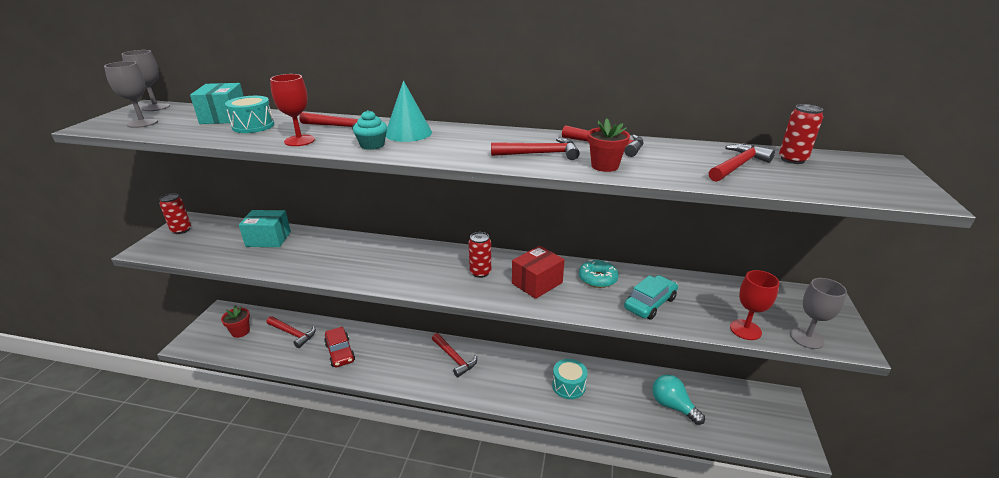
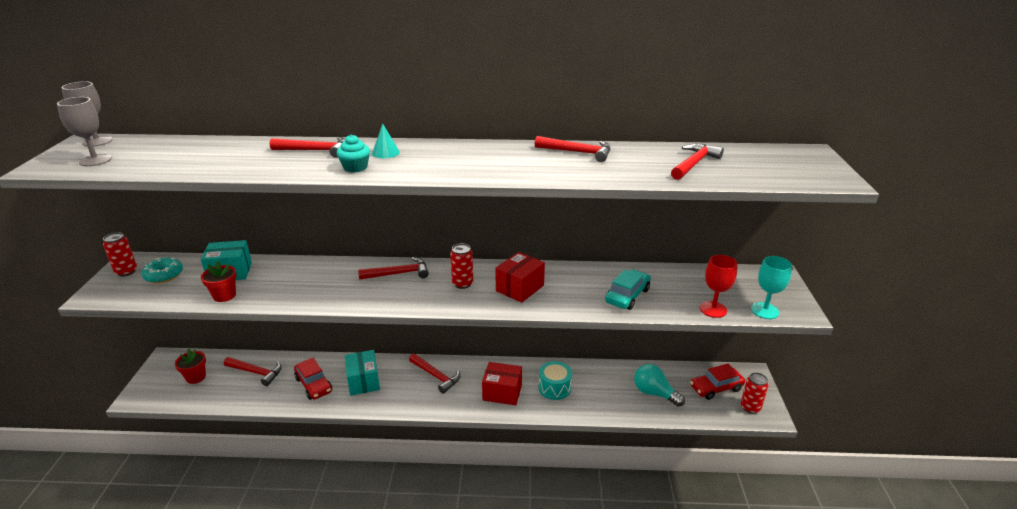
camera: 10 degrees left, 0 degrees up
(224, 117) = (182, 148): turquoise box -> turquoise box (363, 381)
(253, 126) = (221, 156): turquoise drum -> none
(299, 140) = (279, 168): red goblet -> none
(408, 133) = (385, 152): turquoise cone -> turquoise cone, size x0.60
(515, 384) = (502, 392): none -> red box
(540, 154) = (519, 165): red hammer -> red hammer (399, 273)
(597, 279) = (576, 278): turquoise donut -> turquoise donut (164, 275)
(604, 166) = (580, 172): red flower pot -> red flower pot (224, 295)
(741, 409) = (716, 388): none -> red car
(792, 159) = (738, 155): red can -> red can (750, 407)
(807, 338) = (765, 311): grey goblet -> turquoise goblet

